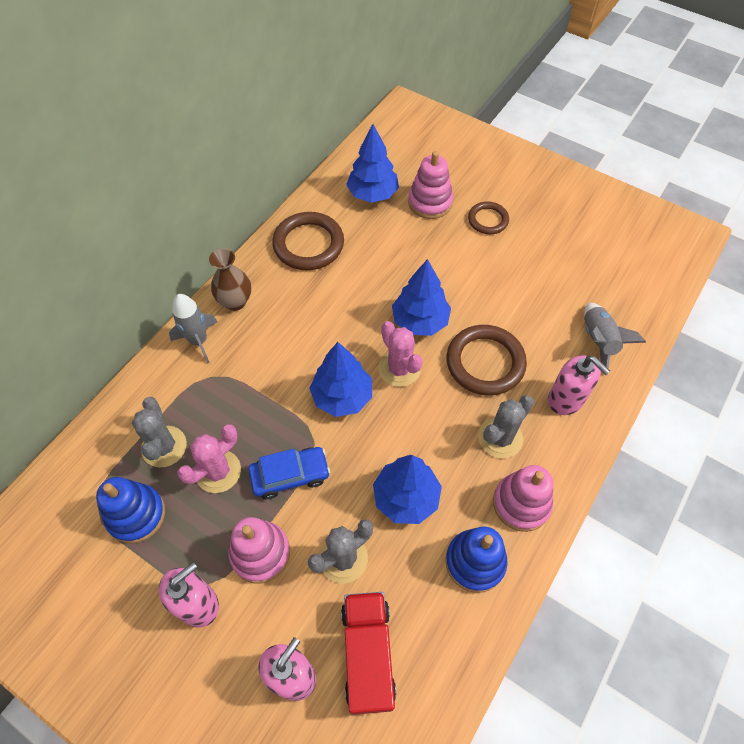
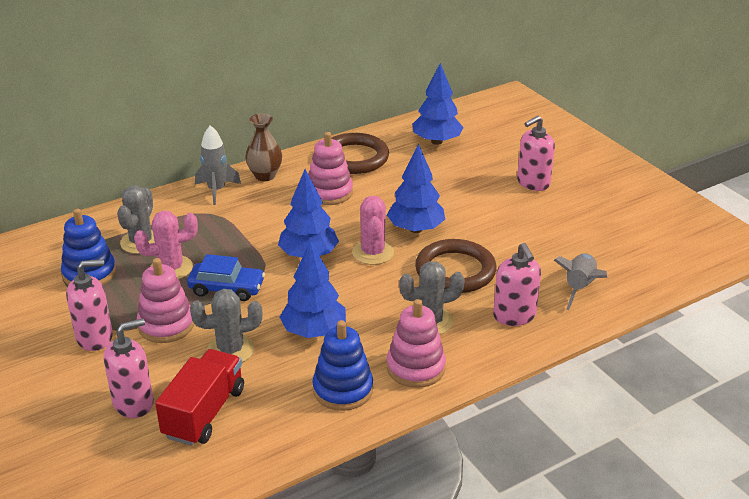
camera: 25 degrees right, 25 degrees down
(430, 202) = (486, 159): pink stacking toy -> pink stacking toy (329, 192)
(488, 220) = (533, 183): brown ring -> pink soap dispenser

